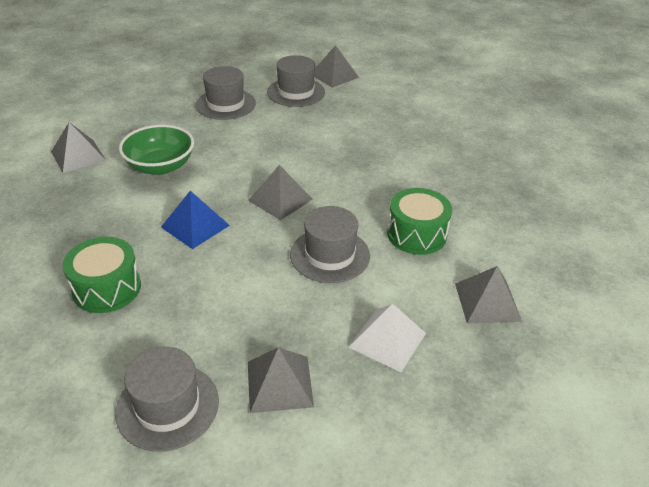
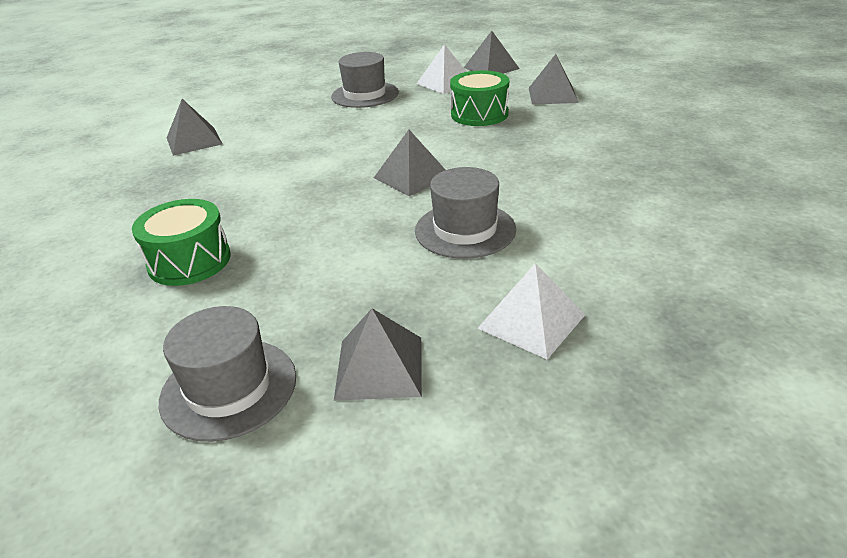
camera: 10 degrees right, 5 degrees down
(160, 166) = (280, 148): green bowl -> none
(195, 226) = (307, 202): blue pyramid -> none
(296, 92) = (445, 83): grey hat -> white pyramid
(416, 234) = (578, 209): green drum -> green drum (479, 114)
(487, 302) = (672, 281): grey pyramid -> grey pyramid (552, 95)

